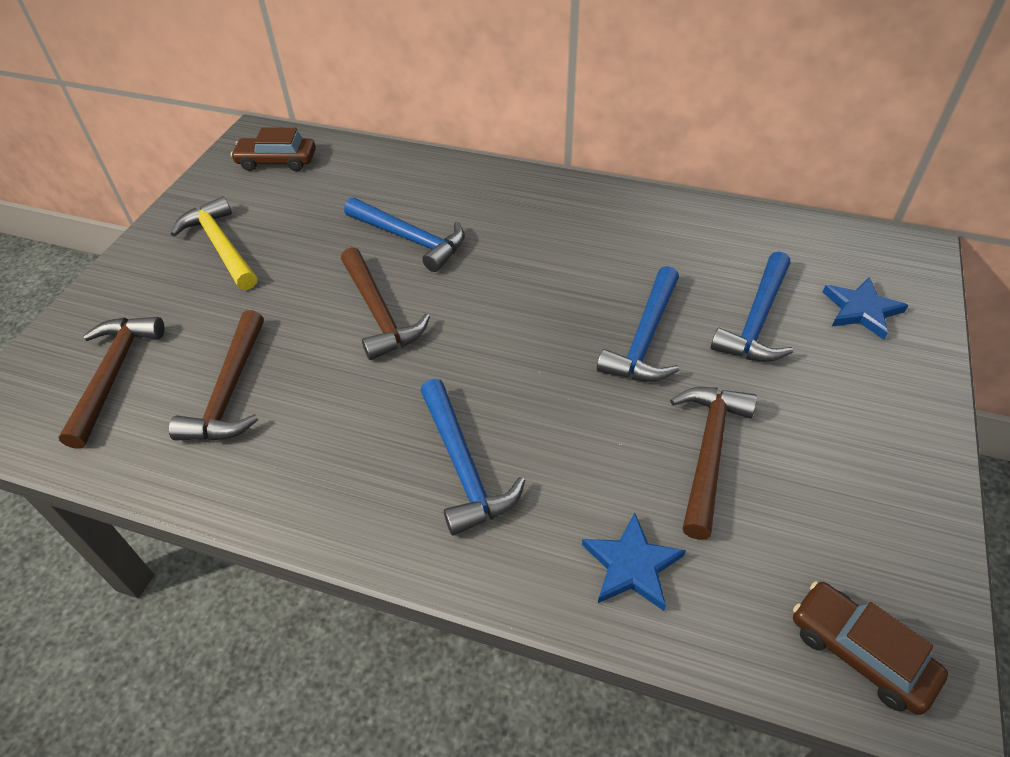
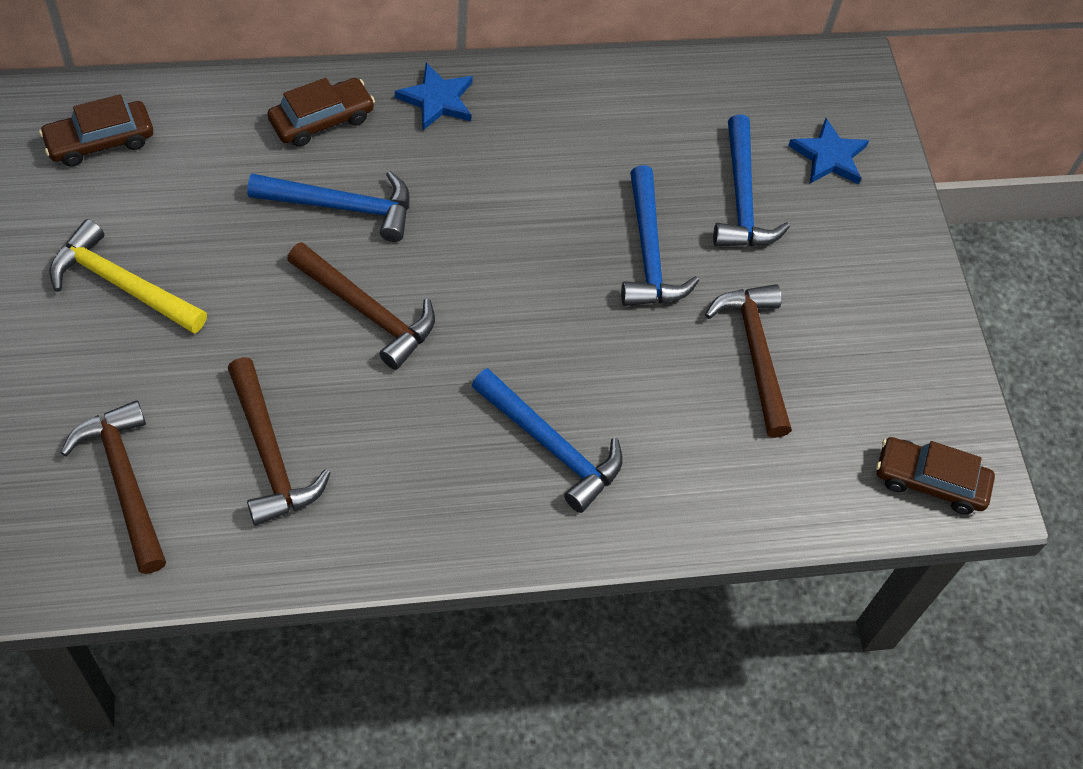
camera: 35 degrees left, 10 degrees up
(434, 183) = (322, 120): none -> brown car
(631, 565) = (738, 480): blue star -> blue star (437, 100)

